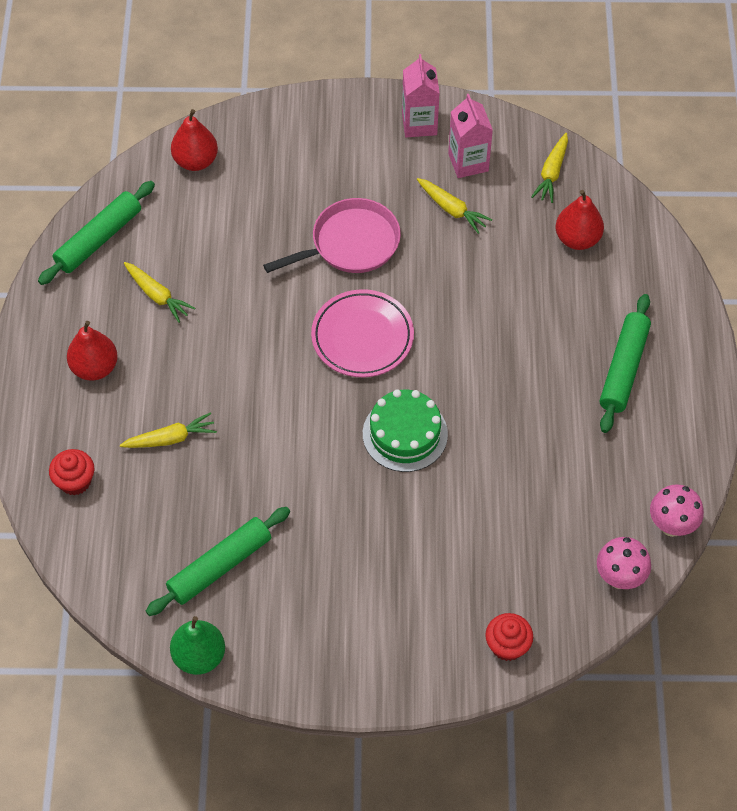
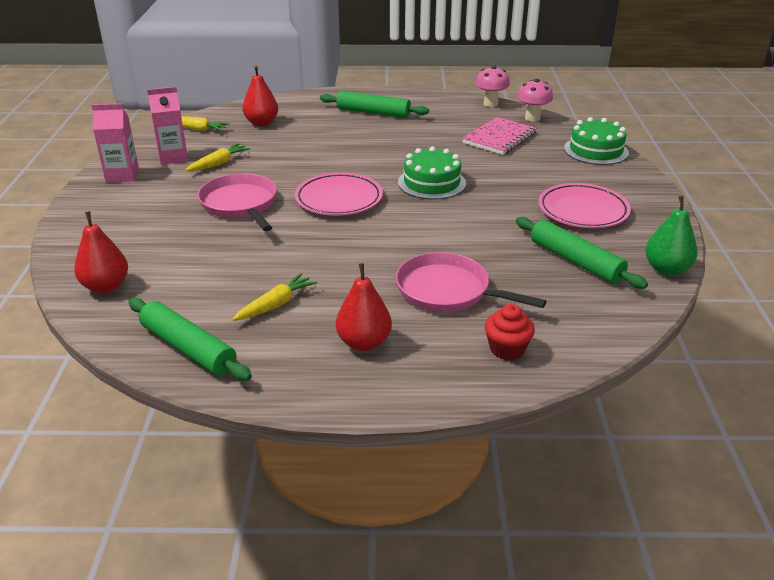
camera: 90 degrees left, 25 degrees down
(171, 438) = (447, 291): yellow carrot -> pink pan
(332, 595) = (583, 211): none -> pink plate
(507, 645) = (596, 150): red cupcake -> green cake
(543, 525) = (499, 138): none -> pink notebook

